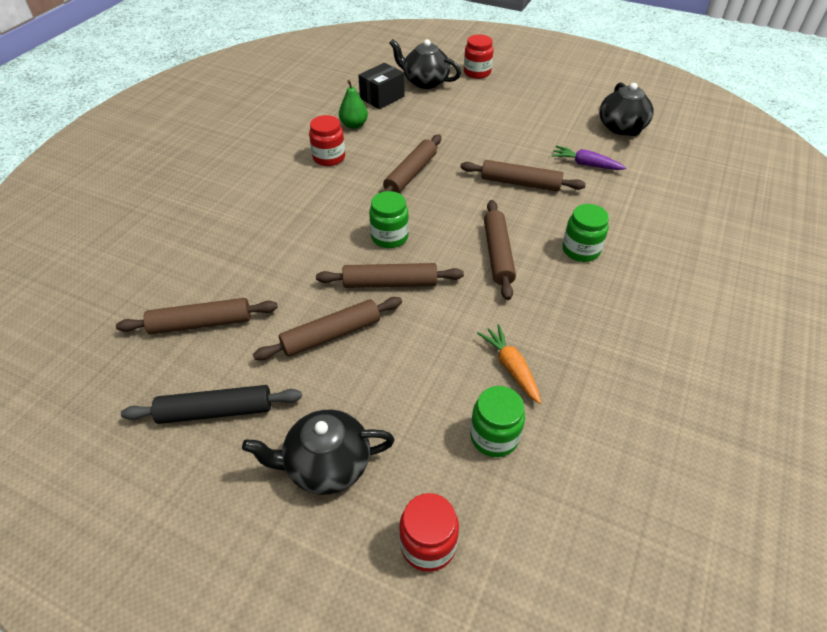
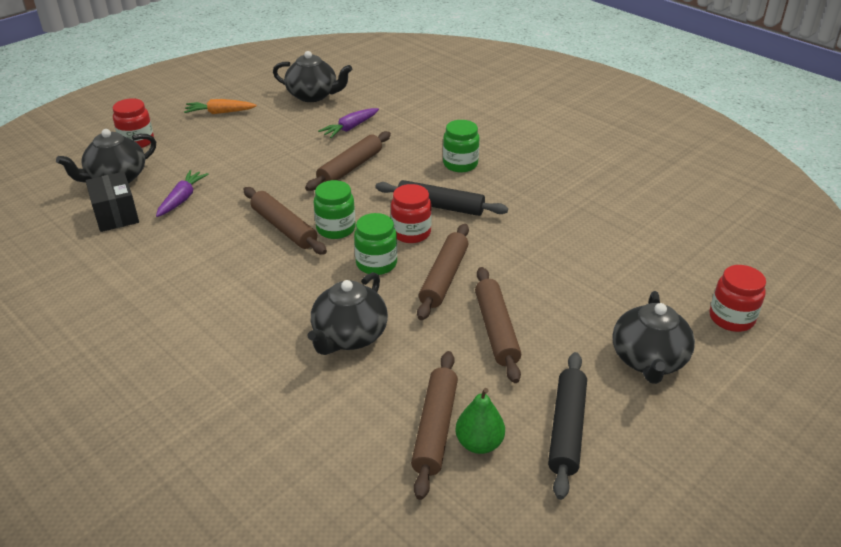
camera: 70 degrees left, 10 degrees down
(292, 247) = (349, 336): none -> black teapot
(329, 158) = (203, 279): red jar -> red jar (411, 233)
(354, 125) = (153, 247): green pear -> green pear (479, 443)
(418, 116) = (182, 199): none -> purple carrot
(494, 436) = (641, 262): green jar -> green jar (336, 229)
(497, 254) = (440, 206): brown rolling pin -> black rolling pin
(511, 367) = (575, 235): orange carrot -> orange carrot (219, 112)

